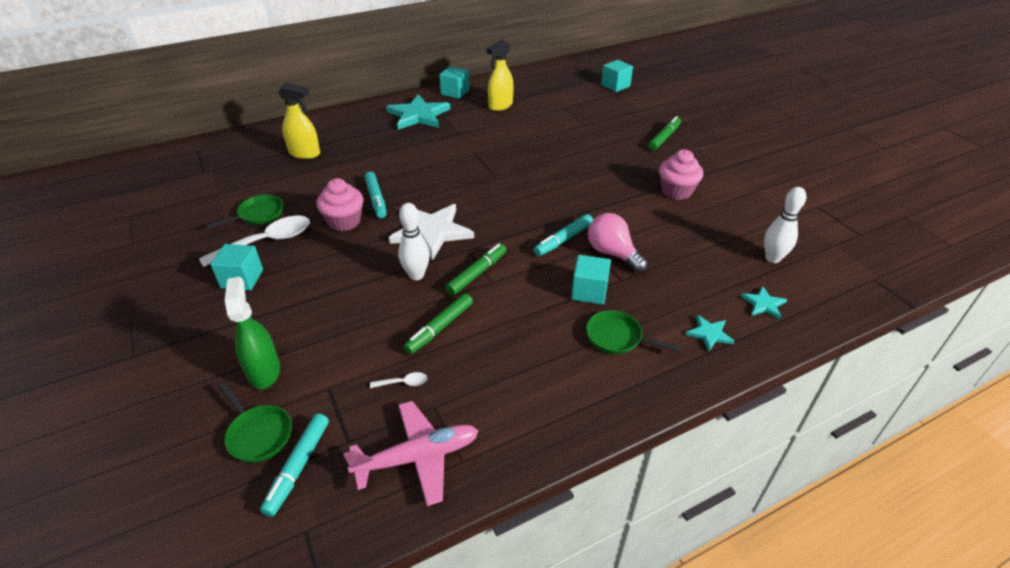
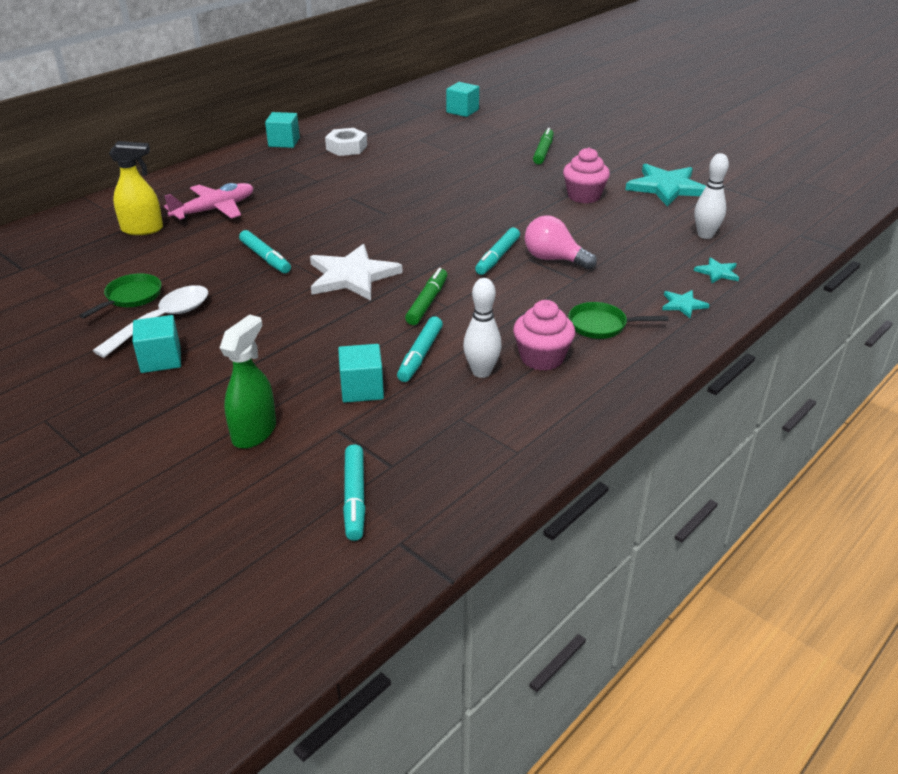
camera: 20 degrees left, 5 degrees down
(258, 434) = (290, 483): green pan -> none
(264, 371) = (254, 432): green spray bottle -> green spray bottle turned 60 degrees clockwise
(344, 221) = (243, 285): pink cupcake -> pink cupcake (542, 358)
(403, 383) = (414, 407): white spoon -> none
(416, 275) = (362, 316): white bowling pin -> white bowling pin (481, 372)
(418, 115) = (256, 171): turquoise star -> turquoise star (666, 187)
(418, 457) = (472, 460): pink plane -> pink plane (214, 210)
(439, 328) = (420, 355): green marker -> turquoise marker
(500, 105) = (346, 147): yellow spray bottle -> white nut
(589, 291) = (551, 294): turquoise cube -> turquoise cube (362, 389)

